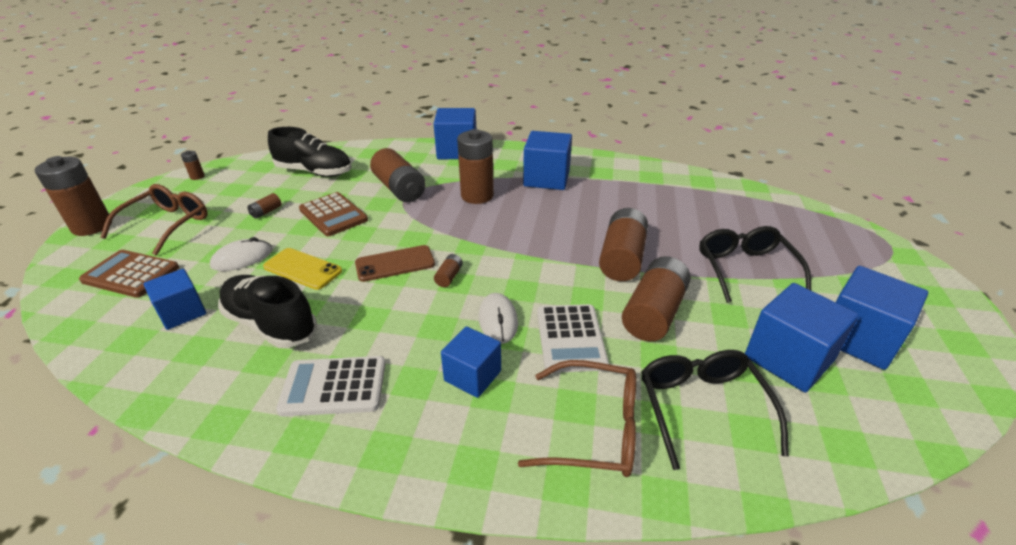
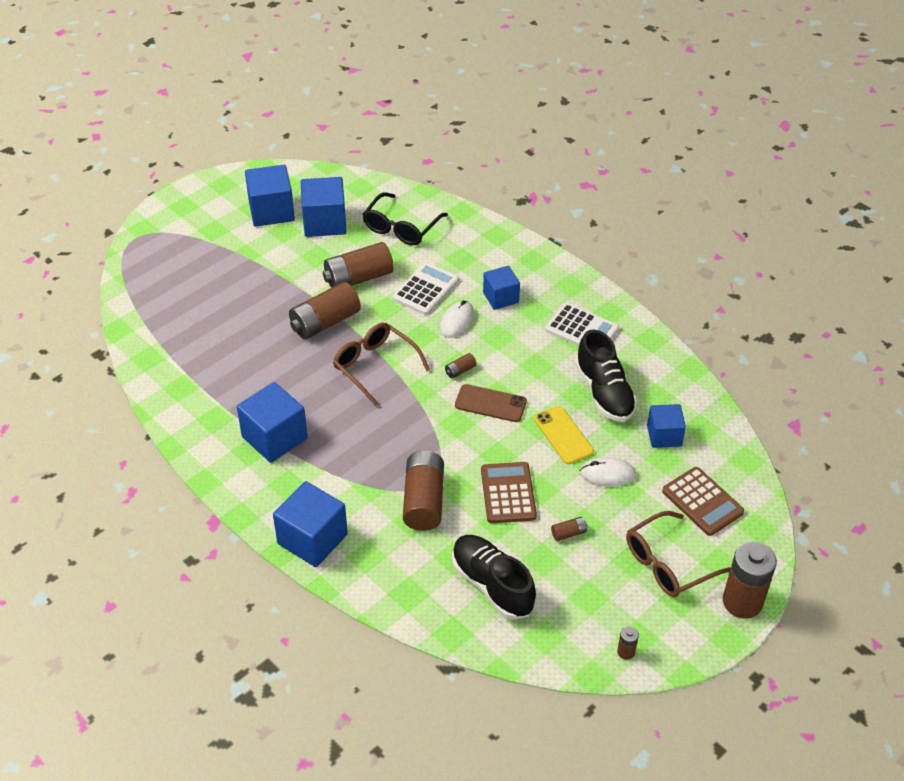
camera: 145 degrees left, 10 degrees up
(477, 196) = (361, 449): brown battery -> none
(594, 429) = (463, 245): brown glasses -> brown glasses (375, 366)
(745, 269) = (259, 273): black glasses -> none

